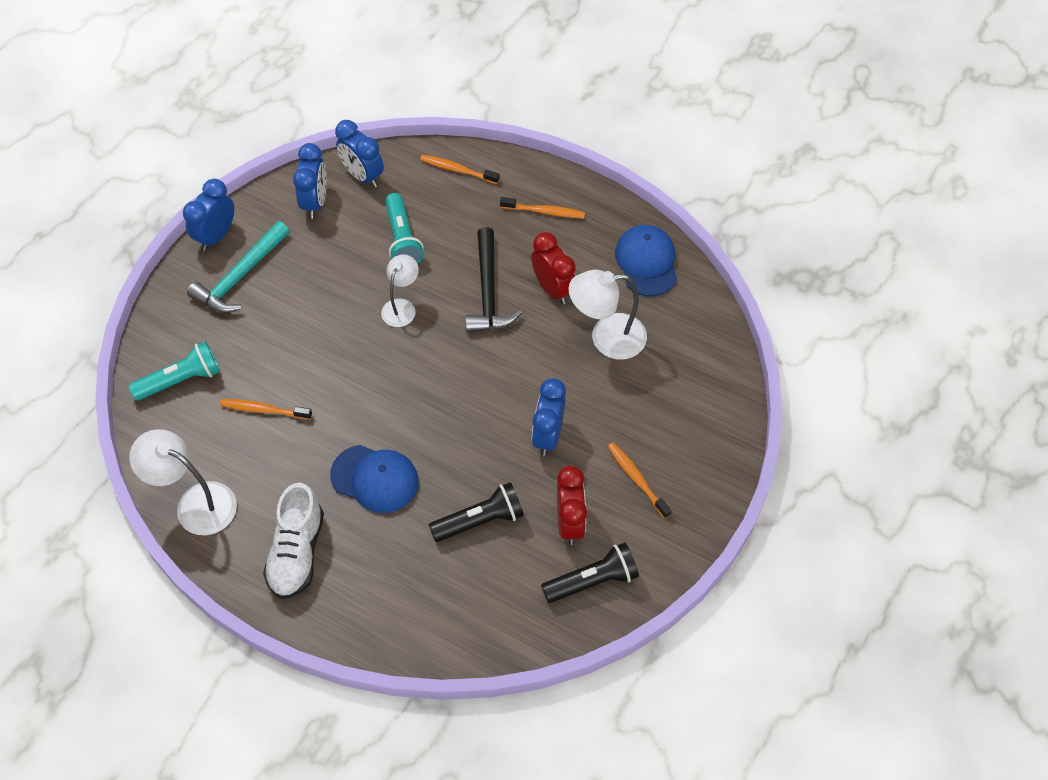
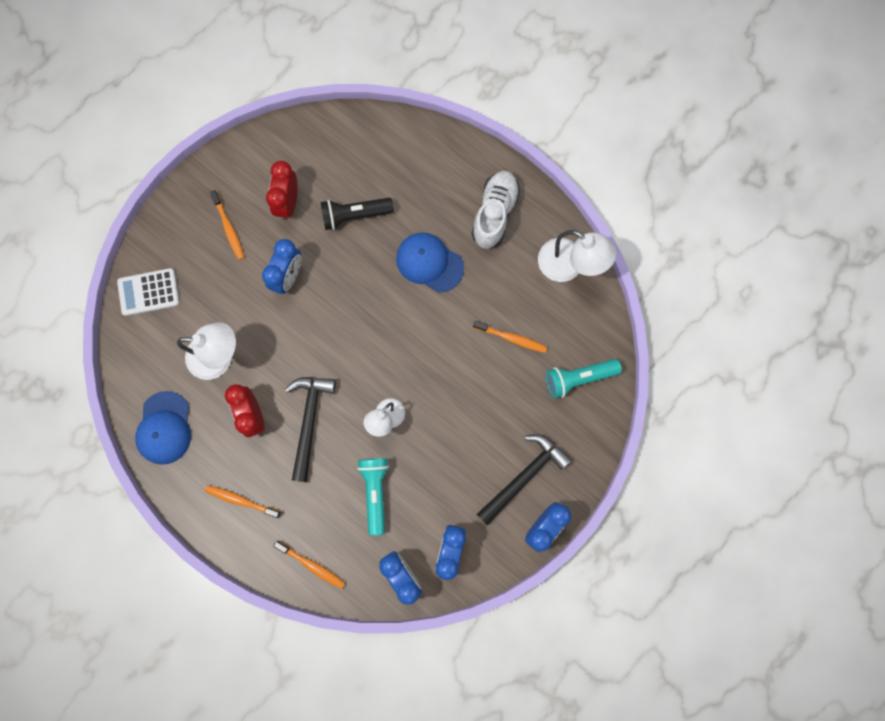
camera: 170 degrees left, 20 degrees up
(240, 276) = (524, 476): turquoise hammer -> black hammer
(593, 580) = (282, 156): black flashlight -> none
(711, 392) = (149, 292): none -> white calculator

